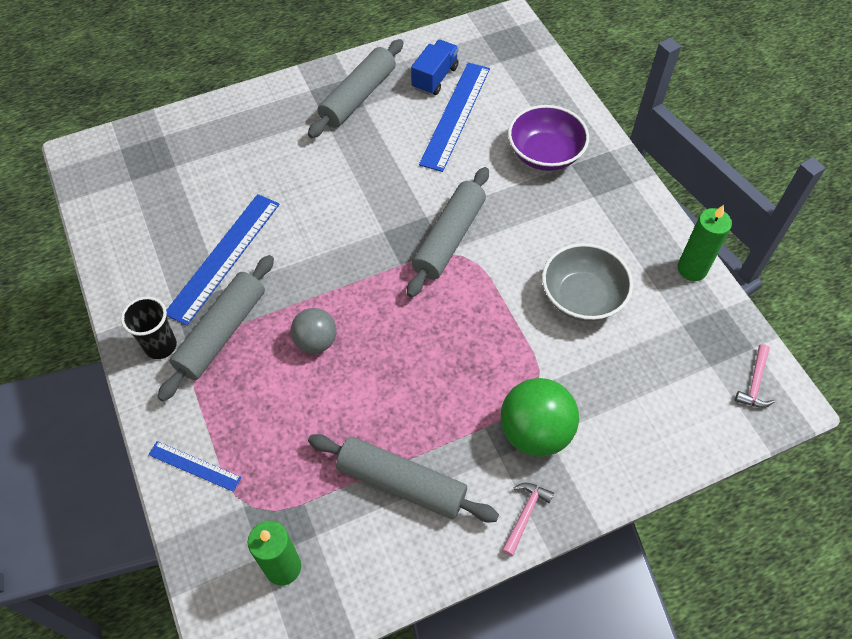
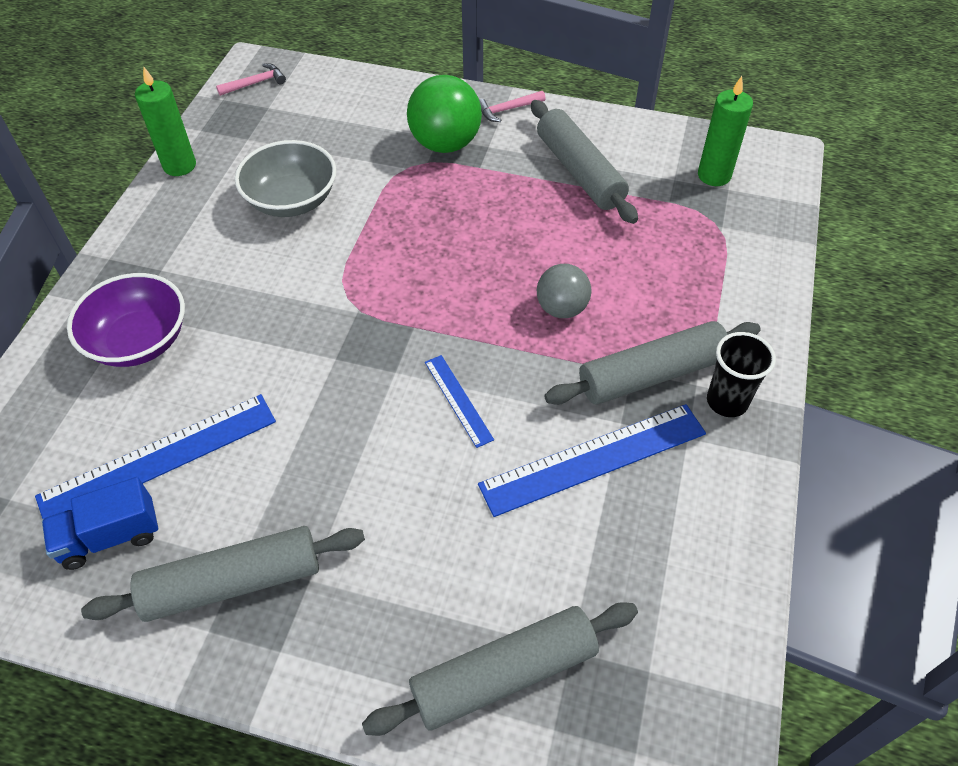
camera: 140 degrees left, 5 degrees down
(194, 466) = (749, 276): blue ruler -> blue ruler (458, 400)
(449, 238) = (339, 320): grey rolling pin -> grey rolling pin (504, 674)

